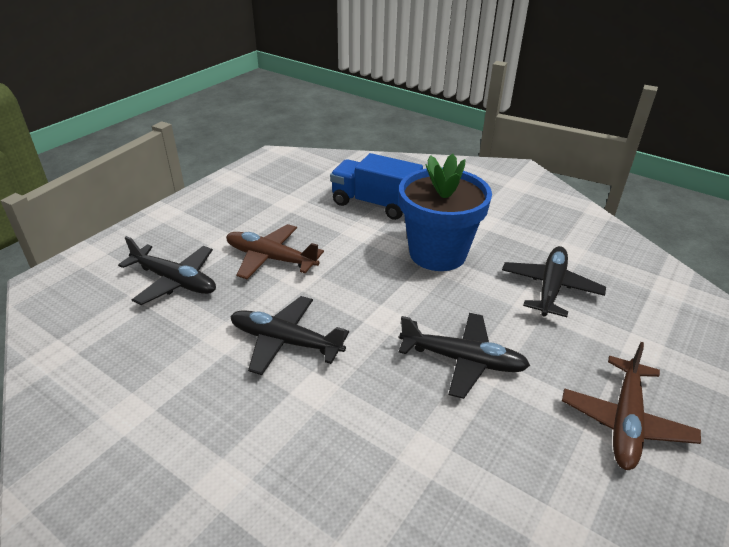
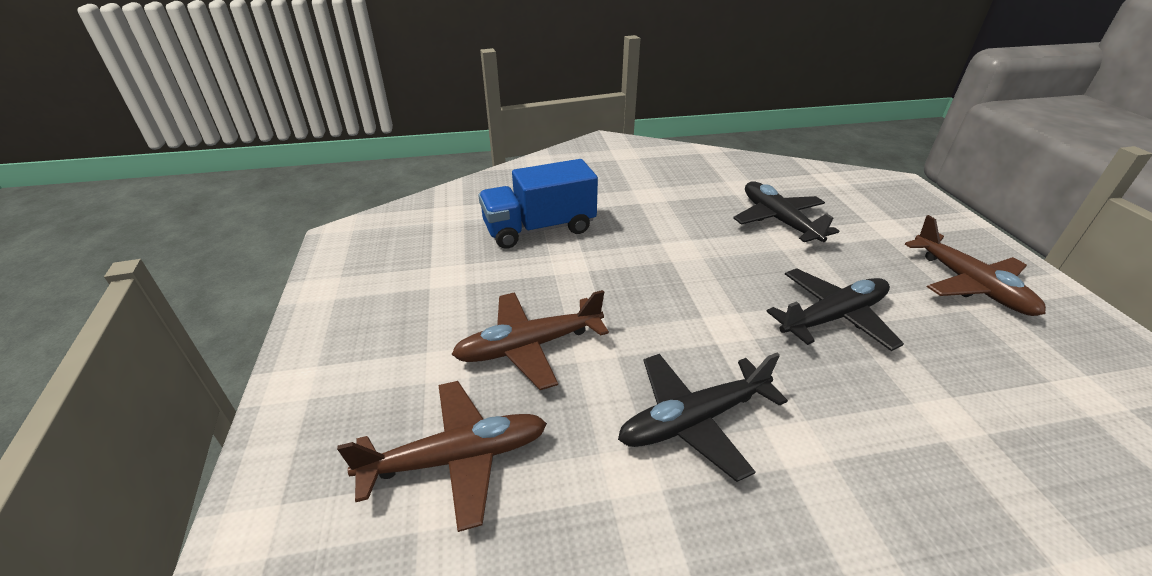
camera: 45 degrees left, 0 degrees up
(174, 281) = (456, 459): black plane -> brown plane
(437, 253) = (665, 242): blue flower pot -> none

